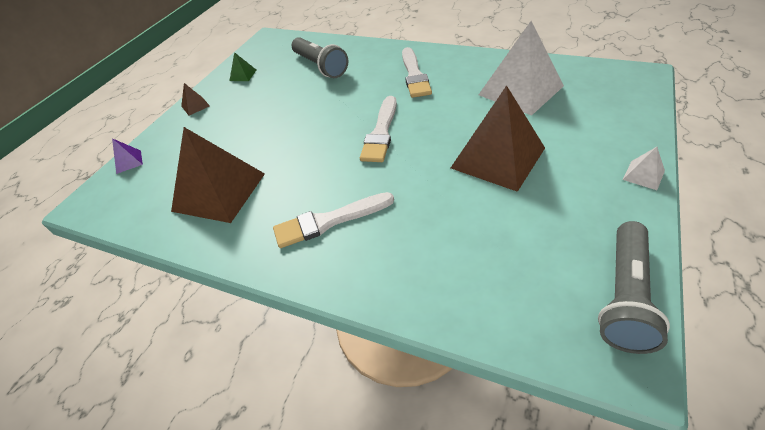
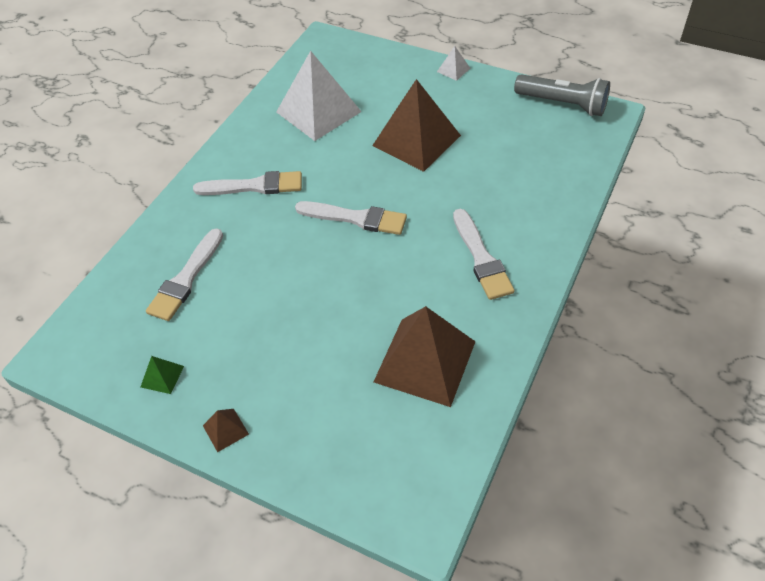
camera: 90 degrees left, 5 degrees up
(128, 161) = (341, 492): purple pyramid -> none
(320, 66) = (186, 279): grey flashlight -> white brush

